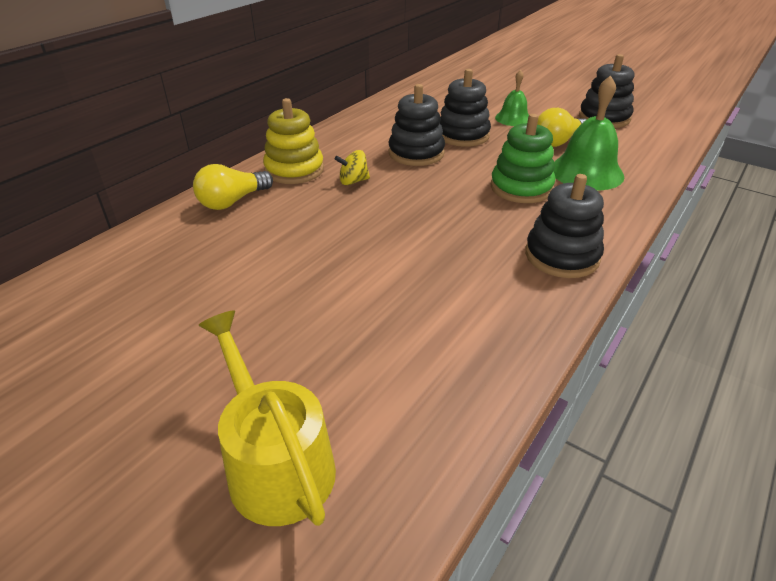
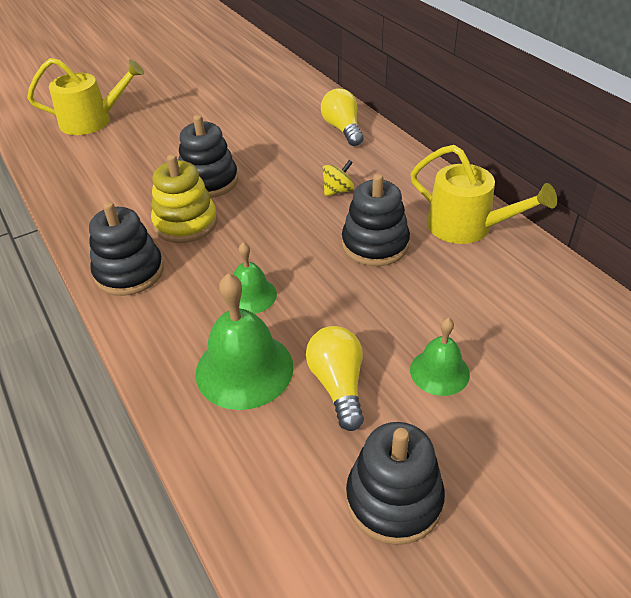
camera: 115 degrees right, 5 degrees up
(294, 170) = (381, 163): yellow stacking toy -> yellow stacking toy (185, 223)
(353, 181) = (338, 191): yellow spinning top -> yellow spinning top turned 45 degrees clockwise
(367, 126) = (467, 226): none -> yellow watering can
(462, 135) = (405, 297): black stacking toy -> black stacking toy (208, 181)
(521, 188) = (250, 295): green stacking toy -> green bell

